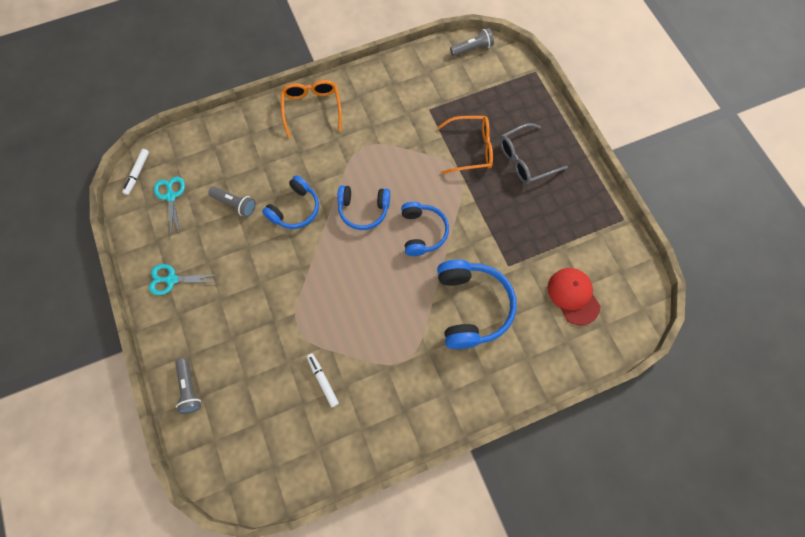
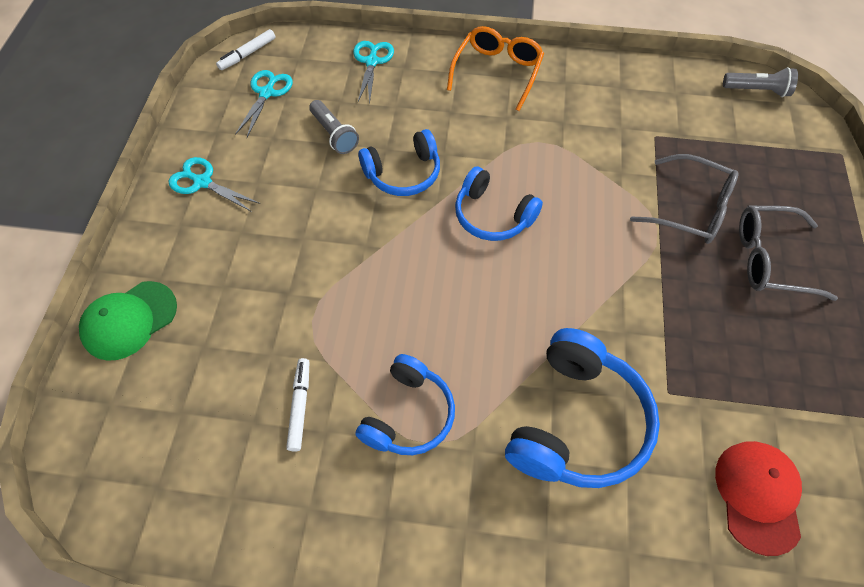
camera: 30 degrees right, 10 degrees down
(189, 389) = (129, 320): grey flashlight -> green cap
(226, 139) = (372, 62): none -> turquoise scissors
(422, 232) = (559, 282): blue headphones -> blue headphones (408, 414)
(470, 149) = (690, 208): orange glasses -> grey glasses

